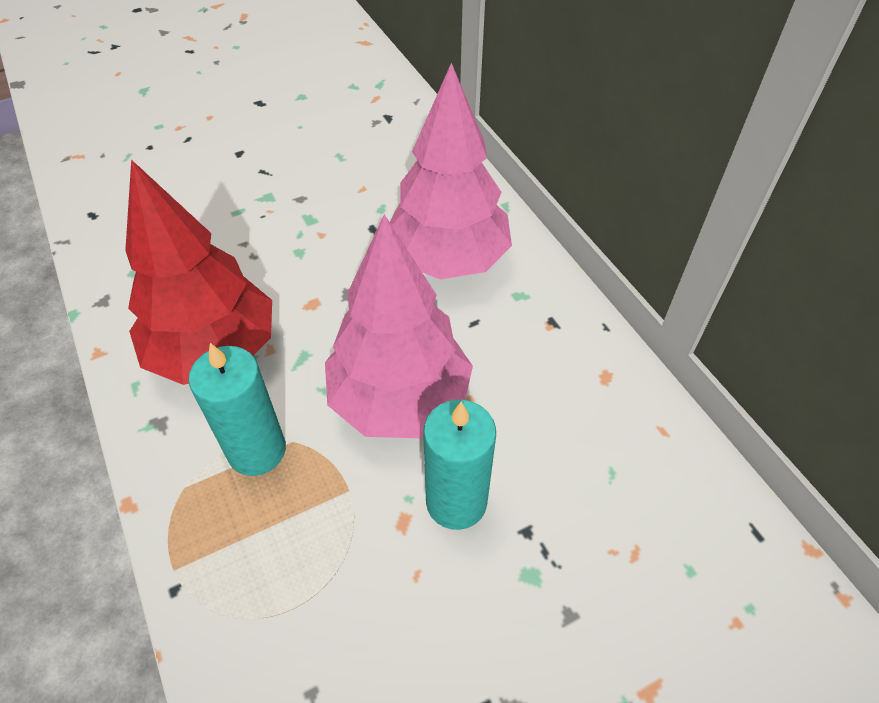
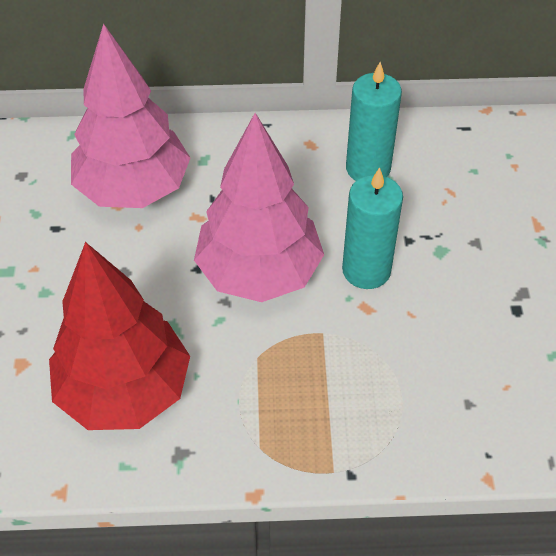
camera: 65 degrees left, 0 degrees up
(257, 450) = (252, 385): turquoise candle -> turquoise candle (368, 168)

